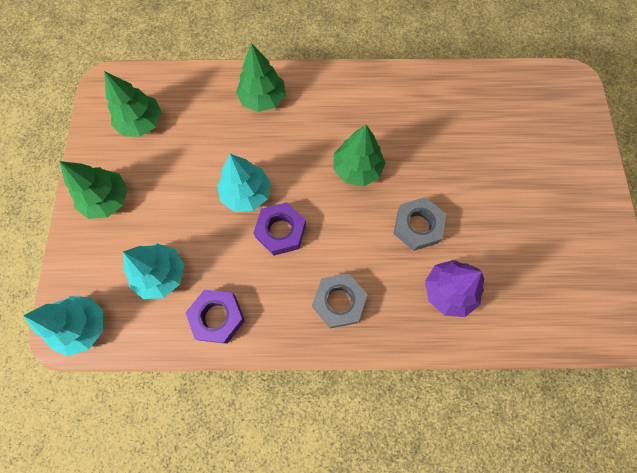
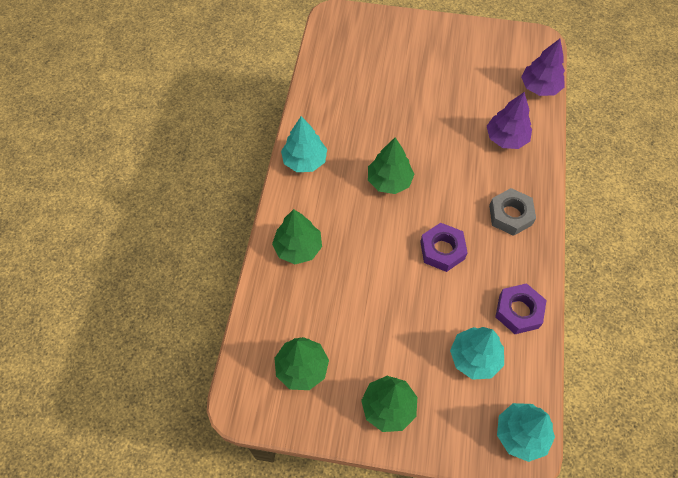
camera: 80 degrees left, 10 degrees down
(246, 193) = (400, 274): turquoise tree -> turquoise tree (304, 161)
(417, 226) = (449, 148): grey nut -> none
(545, 330) = (539, 87): none -> purple tree

